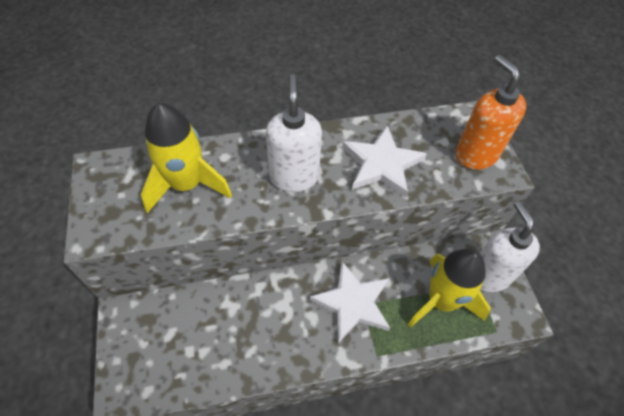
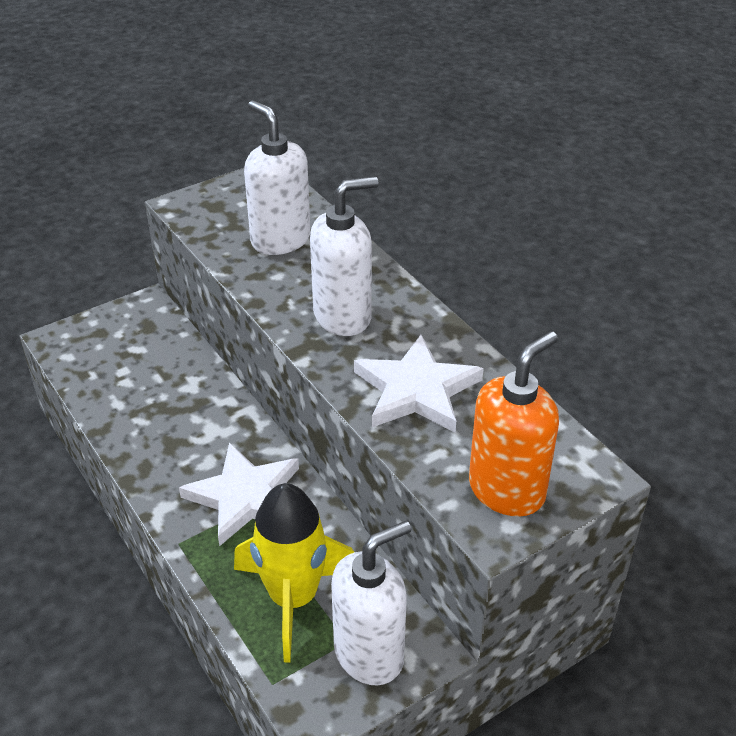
camera: 70 degrees right, 15 degrees down
(187, 184) = (280, 240): yellow rocket -> white soap dispenser

